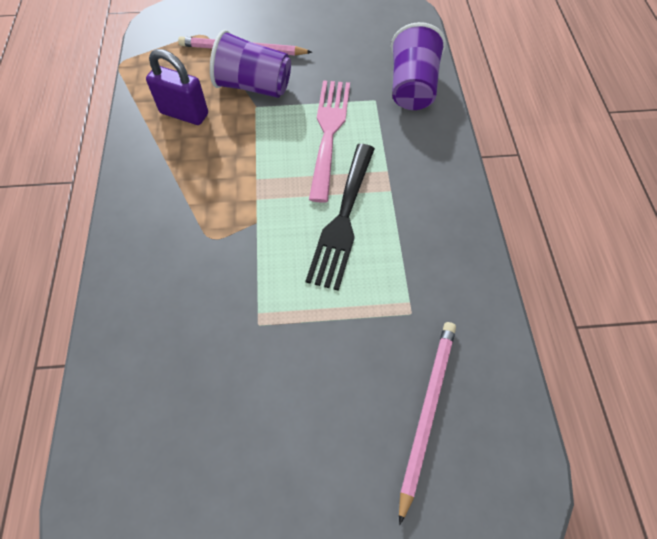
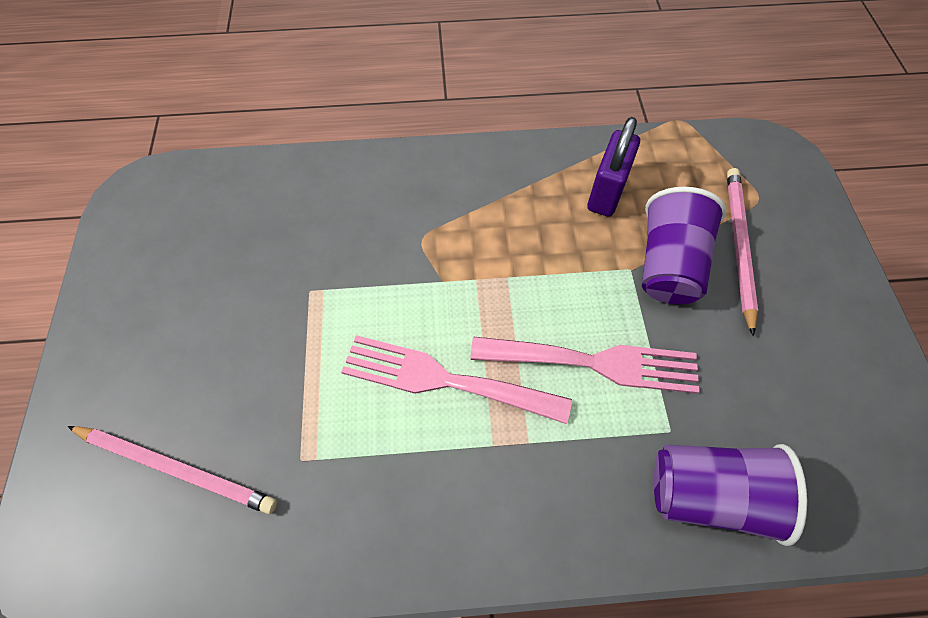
camera: 90 degrees right, 0 degrees up
(343, 219) = (444, 380): black fork -> pink fork

